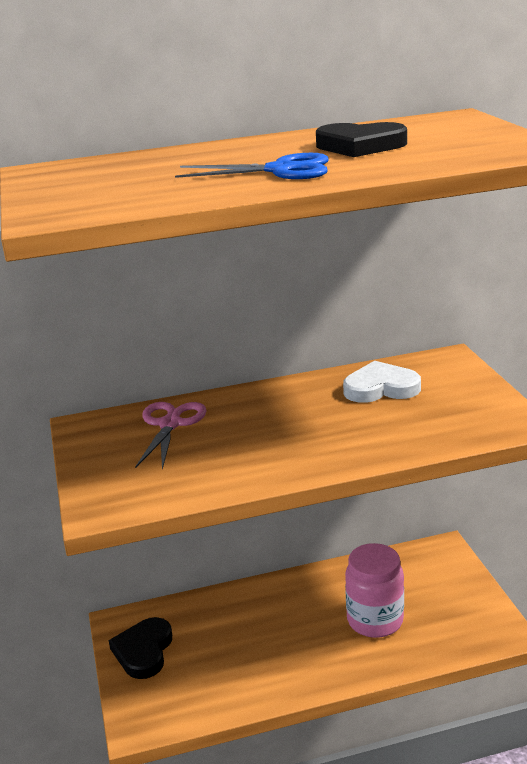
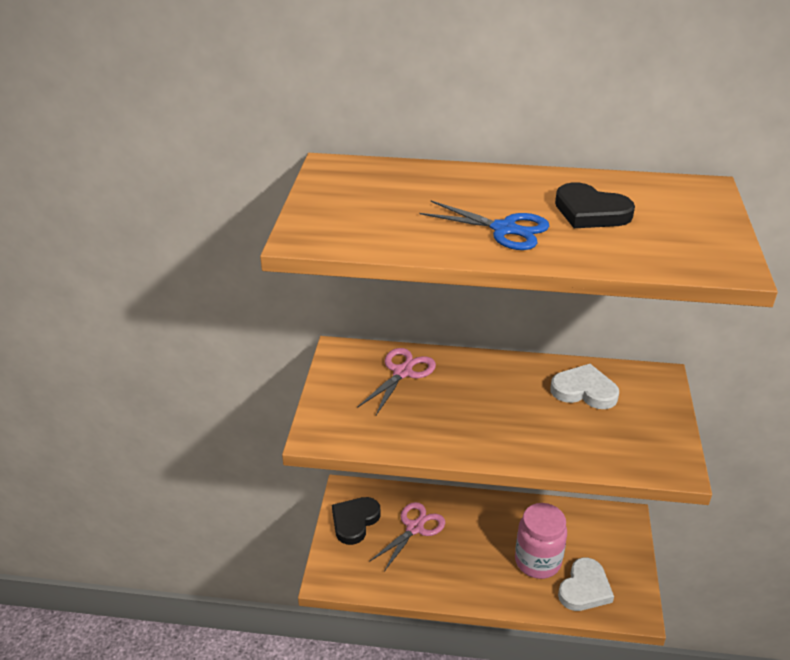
camera: 20 degrees right, 10 degrees up
(219, 634) = (415, 528): none -> pink scissors
(439, 629) = (584, 588): none -> white heart

